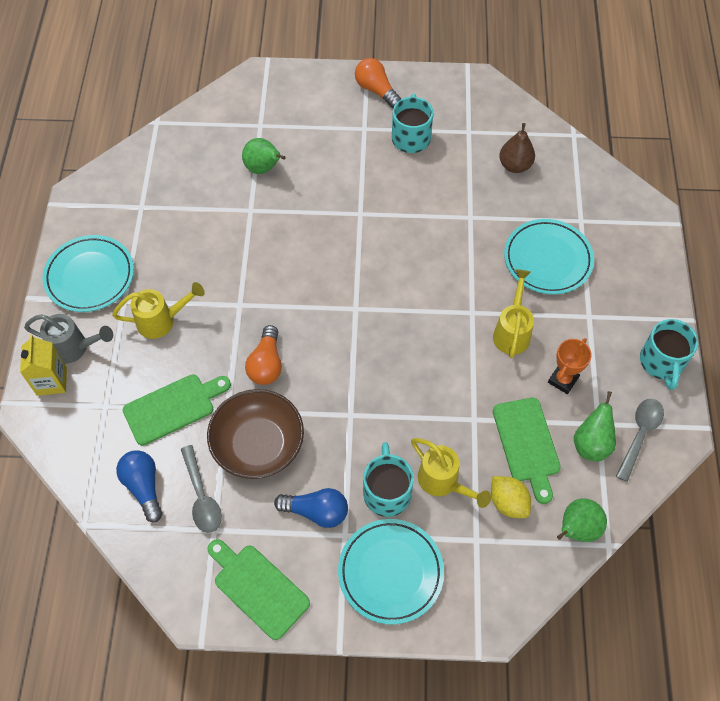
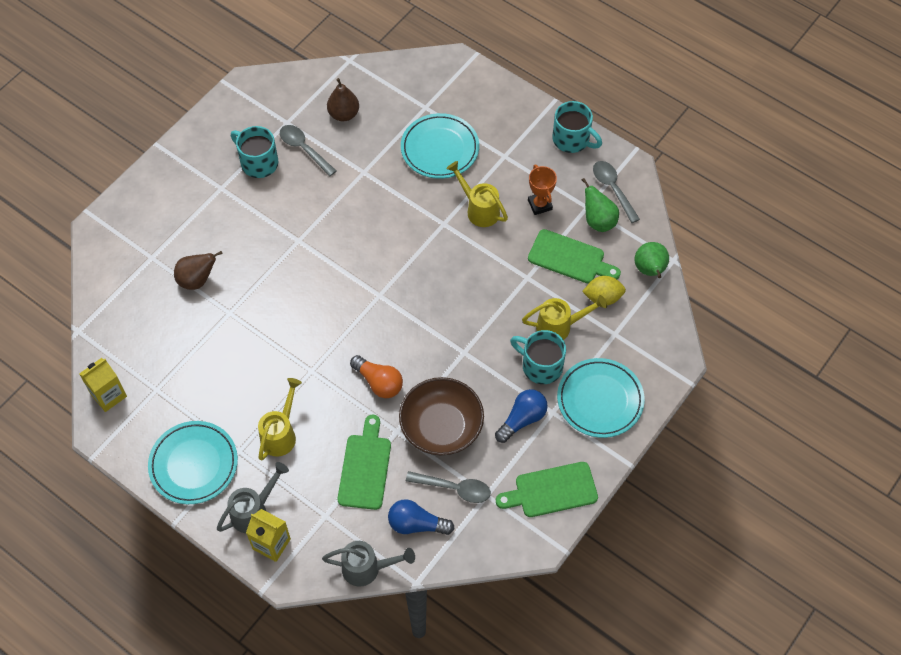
camera: 55 degrees left, 0 degrees up
(74, 473) = (367, 568): none -> grey watering can
(113, 179) = (108, 395): none -> yellow carton
(263, 168) = (197, 280): green pear -> brown pear
(376, 90) = (191, 156): orange light bulb -> none
(453, 160) = (304, 149): none -> grey spoon

